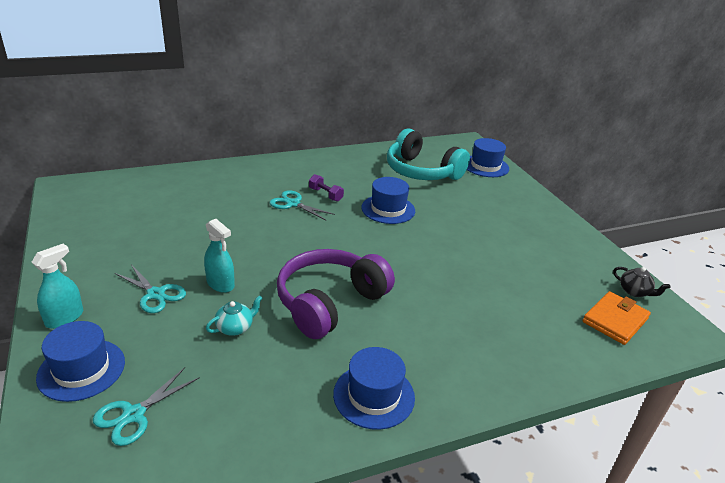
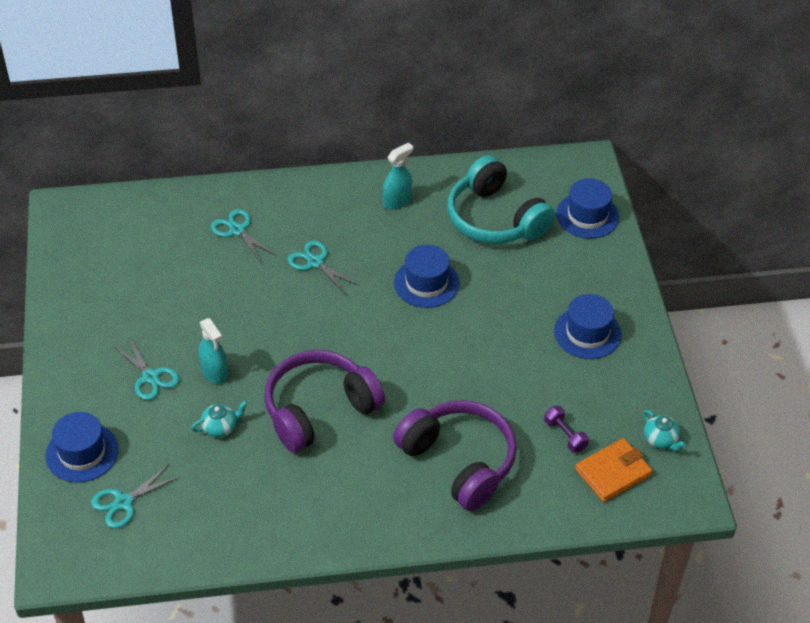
camera: 15 degrees right, 15 degrees up
(64, 318) = (67, 394): turquoise spray bottle -> turquoise spray bottle (397, 201)
(222, 190) = (237, 230): none -> turquoise scissors
(325, 194) = (358, 250): purple dumbbell -> purple dumbbell (565, 435)
(374, 395) = (330, 517): blue hat -> blue hat (587, 333)
(478, 328) = (459, 461): none -> purple headphones
(634, 291) = (661, 440): black teapot -> turquoise teapot

